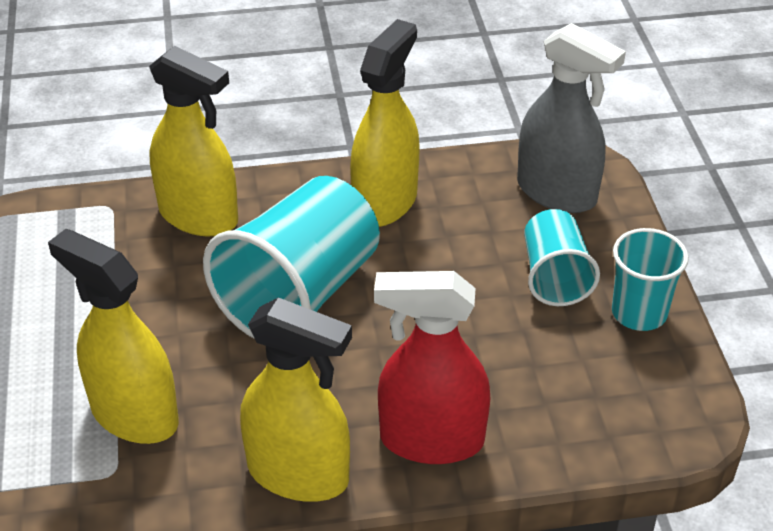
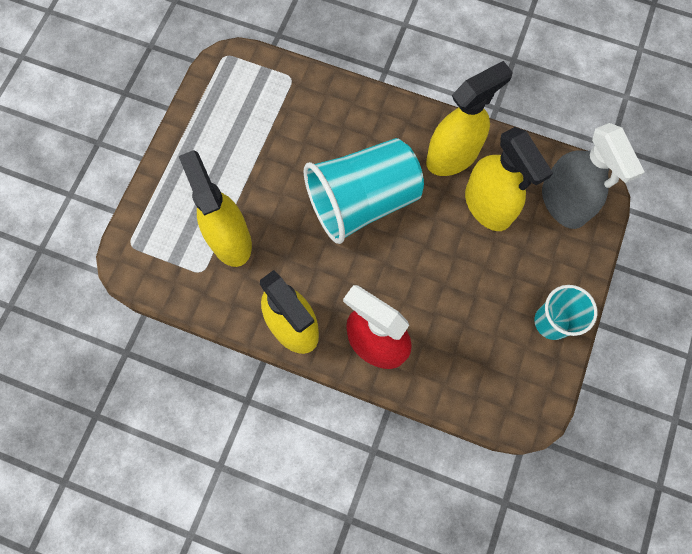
camera: 30 degrees right, 30 degrees up
(199, 216) = (337, 111): yellow spray bottle -> yellow spray bottle (487, 206)
(554, 277) = (518, 268): turquoise cup -> none

